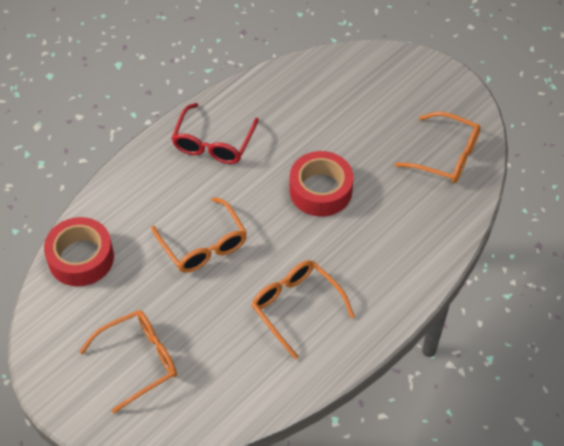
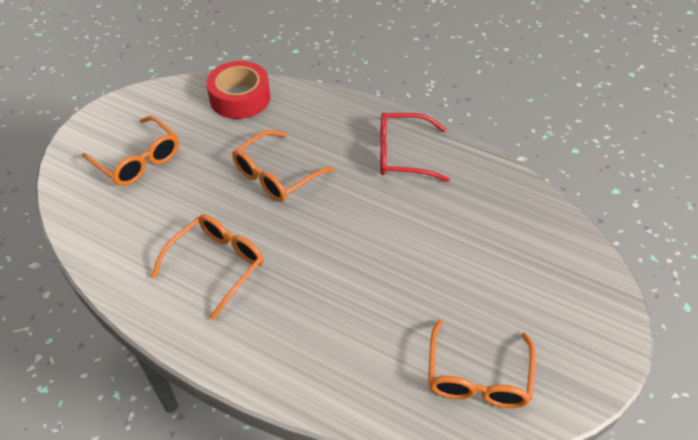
camera: 75 degrees right, 5 degrees down
(320, 190) = (375, 256): red tape -> none

